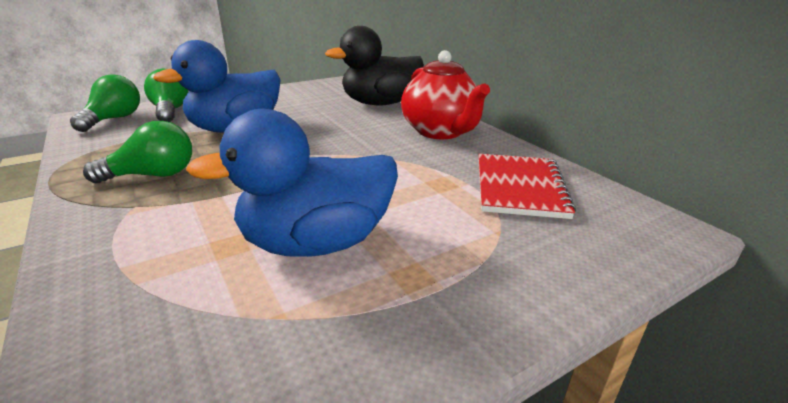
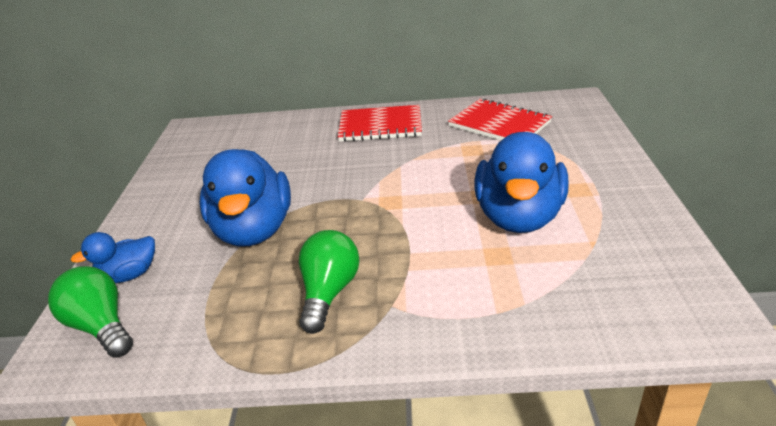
camera: 55 degrees left, 5 degrees up
(170, 111) = (129, 275): green light bulb -> blue duck
(380, 103) = (280, 136): black duck -> none
(440, 132) = (380, 126): red teapot -> red notebook

